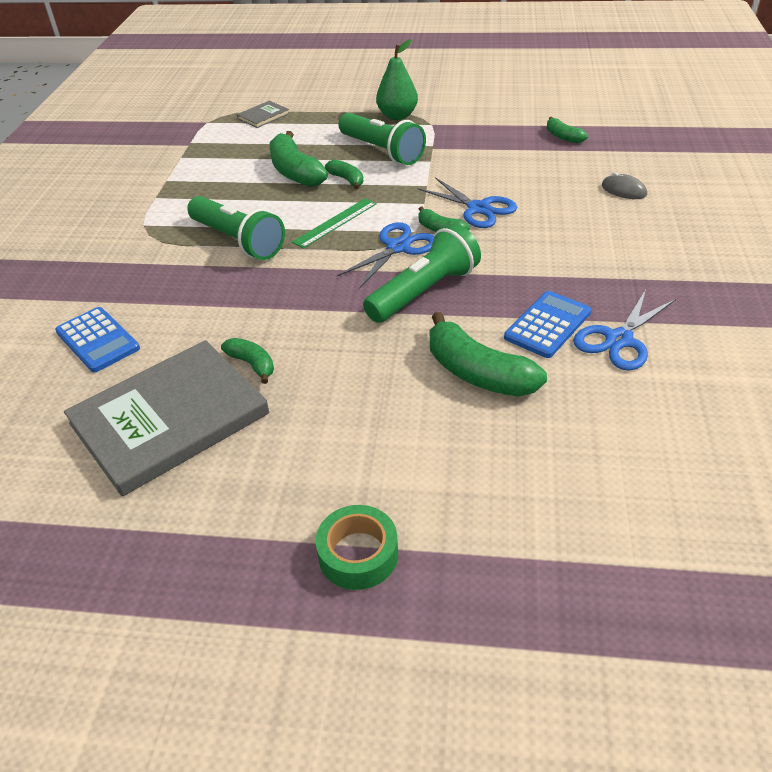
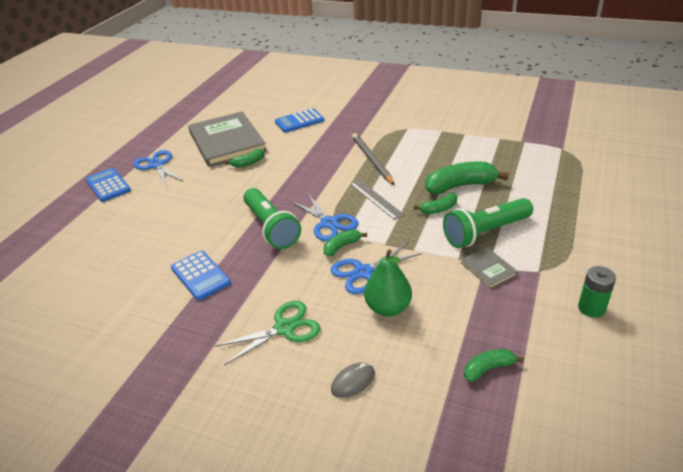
camera: 105 degrees right, 5 degrees down
(238, 241) = (372, 160): green flashlight -> grey pencil
(263, 116) = (571, 174): grey book -> grey book (488, 269)
(335, 222) = (376, 199): green ruler -> grey ruler
(358, 554) = (108, 185): green tape -> blue calculator
(397, 116) = (562, 251): green pear -> green pear (388, 308)
(468, 103) = (591, 308): none -> green battery
(477, 373) = (182, 237): green banana -> none
(589, 239) = (284, 328): none -> green scissors
(619, 339) = (162, 306): blue scissors -> blue scissors (157, 165)

